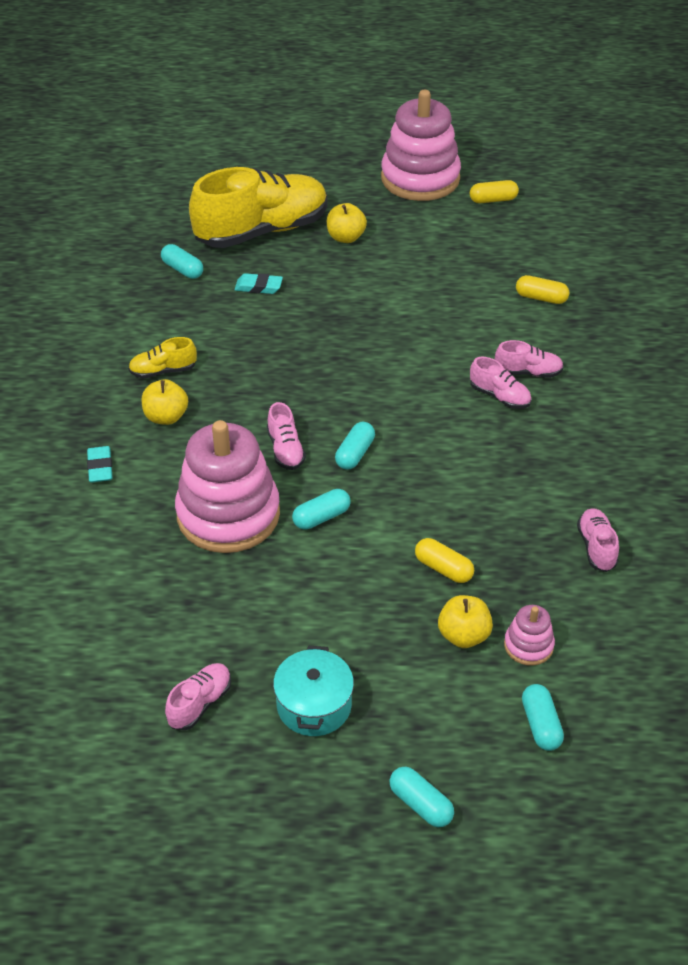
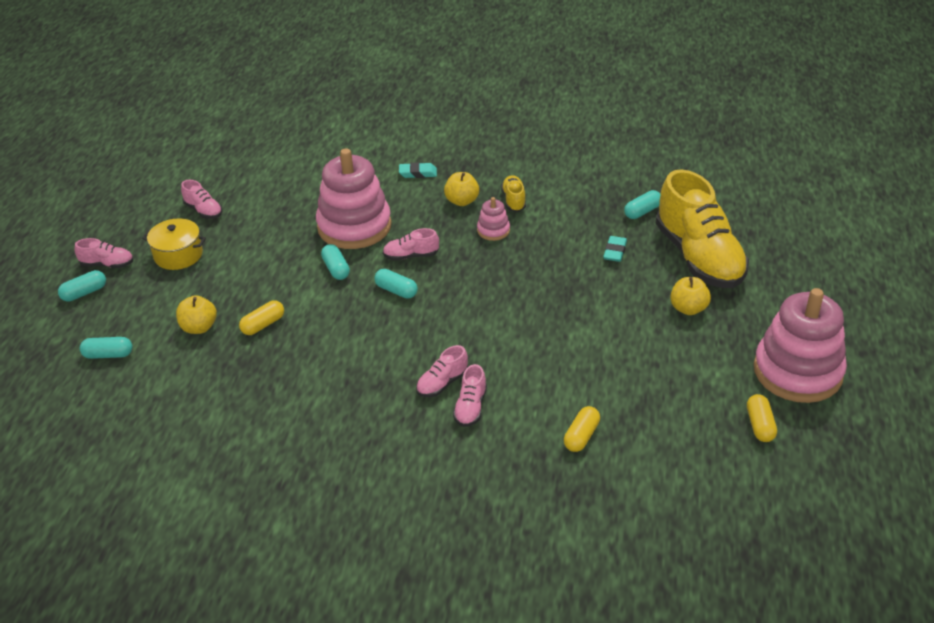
camera: 100 degrees right, 5 degrees down
(314, 705) = (178, 255): turquoise pot -> yellow pot
(528, 645) = (174, 359): pink stacking toy -> pink stacking toy (493, 230)
(596, 547) = (248, 414): pink shoe -> pink shoe (107, 264)

